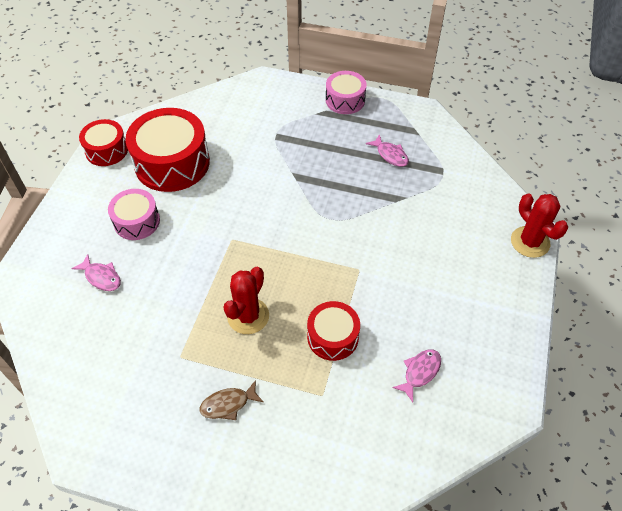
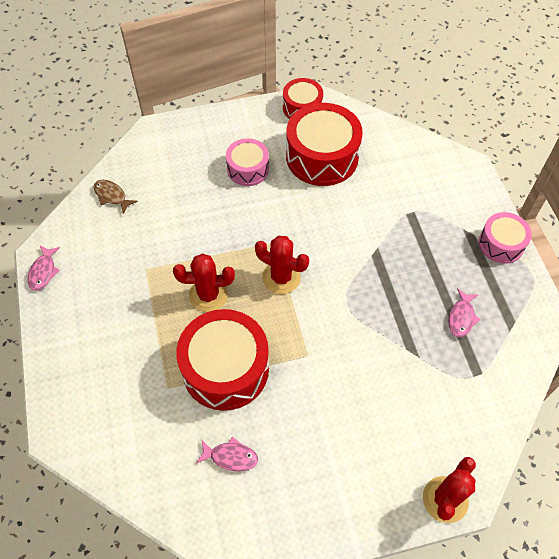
camera: 60 degrees right, 5 degrees up
(101, 277) = (183, 178): pink fish -> pink fish (43, 272)
(228, 404) = (124, 324): brown fish -> brown fish (112, 196)
(271, 251) = (281, 277): none -> red cactus
(333, 337) = (225, 368): red drum -> red drum, size x1.75

